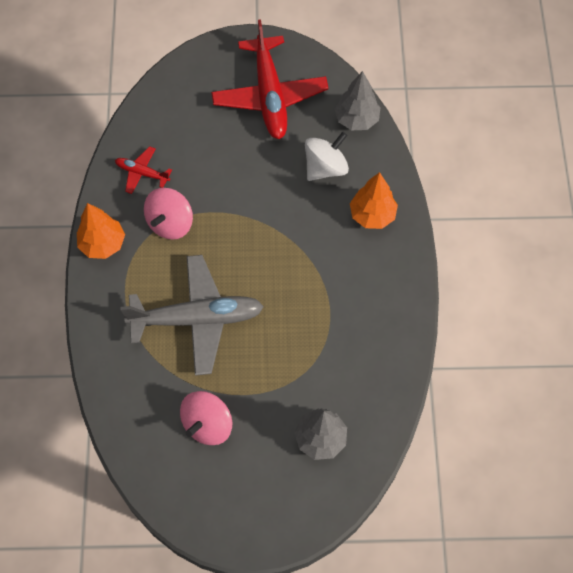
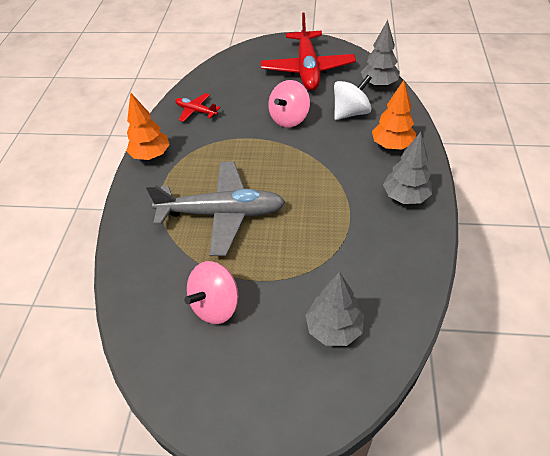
camera: 10 degrees right, 15 degrees down
(170, 223) = (212, 144): pink spinning top -> pink spinning top (289, 118)
(386, 285) = (405, 197): none -> grey tree

